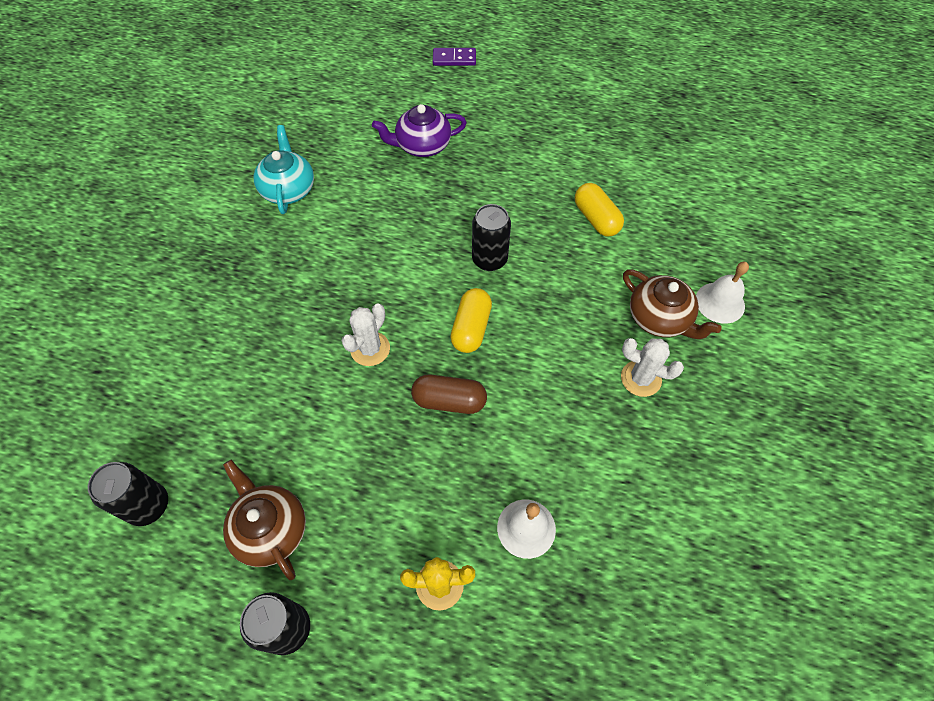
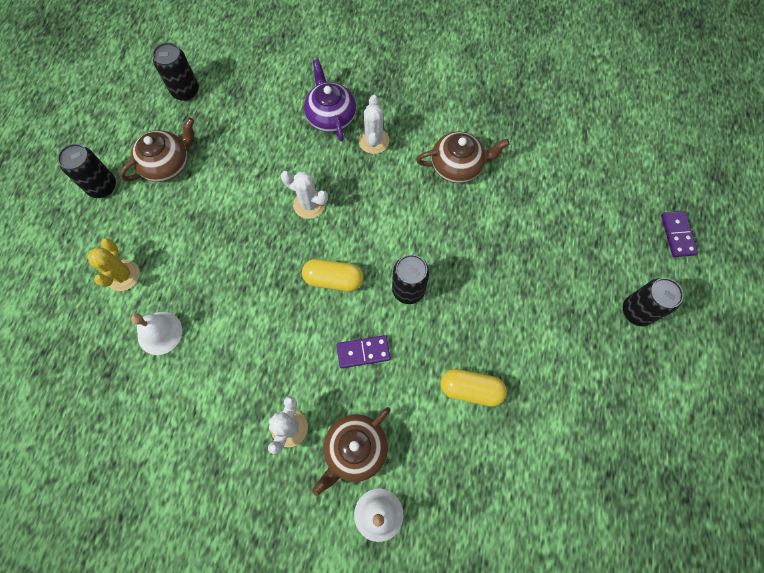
camera: 85 degrees right, 10 degrees up
(288, 189) = (466, 117): turquoise teapot -> none
(297, 277) = (374, 141): none -> white cactus
(349, 203) = (458, 166): none -> brown teapot
(422, 146) = (540, 217): purple teapot -> purple teapot (331, 116)
(449, 401) = (264, 268): brown capsule -> none
(524, 95) = (637, 311): none -> black can
(557, 304) = (363, 352): none -> purple domino
(596, 219) = (471, 389): yellow capsule -> yellow capsule turned 45 degrees clockwise

